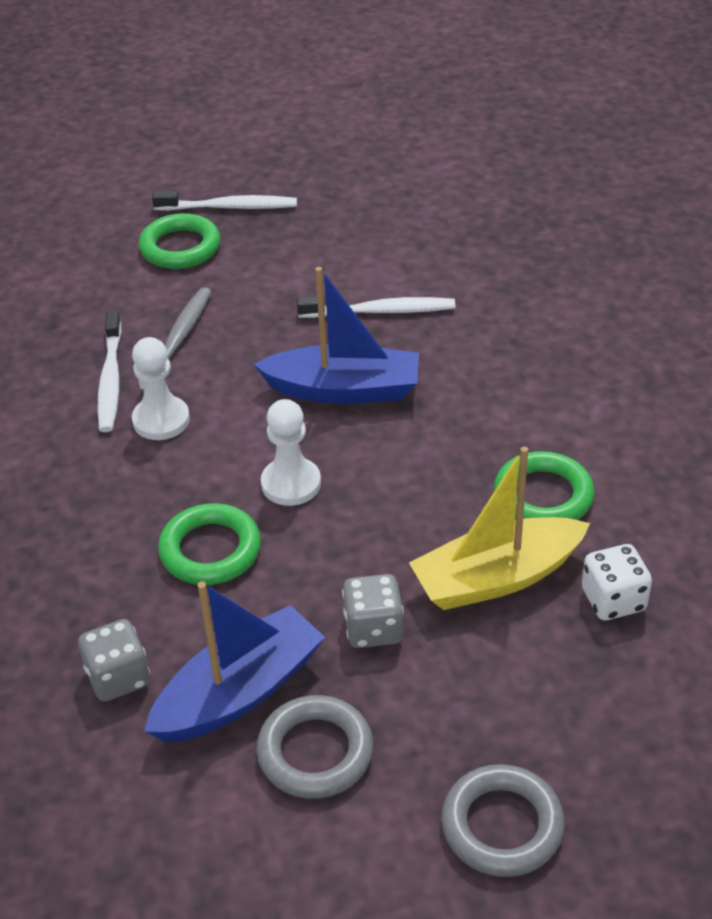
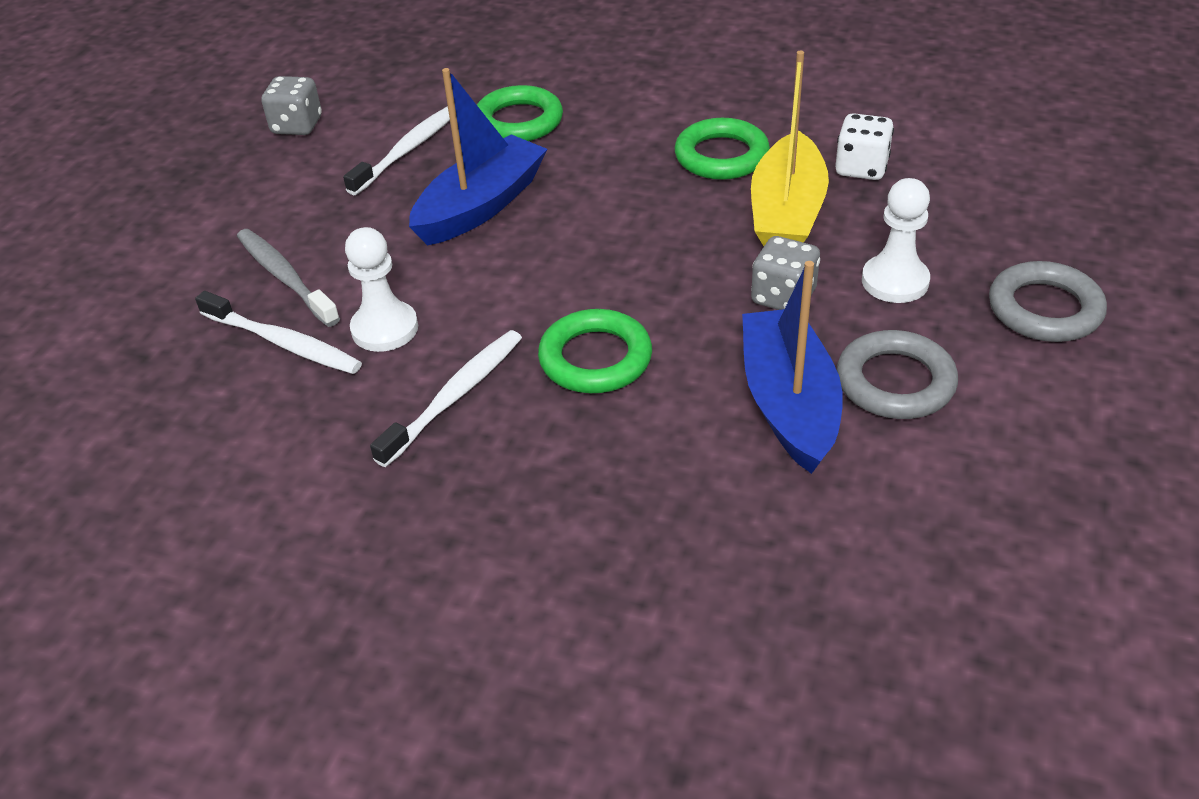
camera: 55 degrees left, 0 degrees up
(118, 677) = (702, 479): grey dice -> grey dice (297, 126)
(180, 247) = (152, 229): green ring -> green ring (519, 121)
(229, 207) = (141, 179): white toothbrush -> white toothbrush (455, 396)
(291, 484) = (563, 279): white pawn -> white pawn (895, 281)

